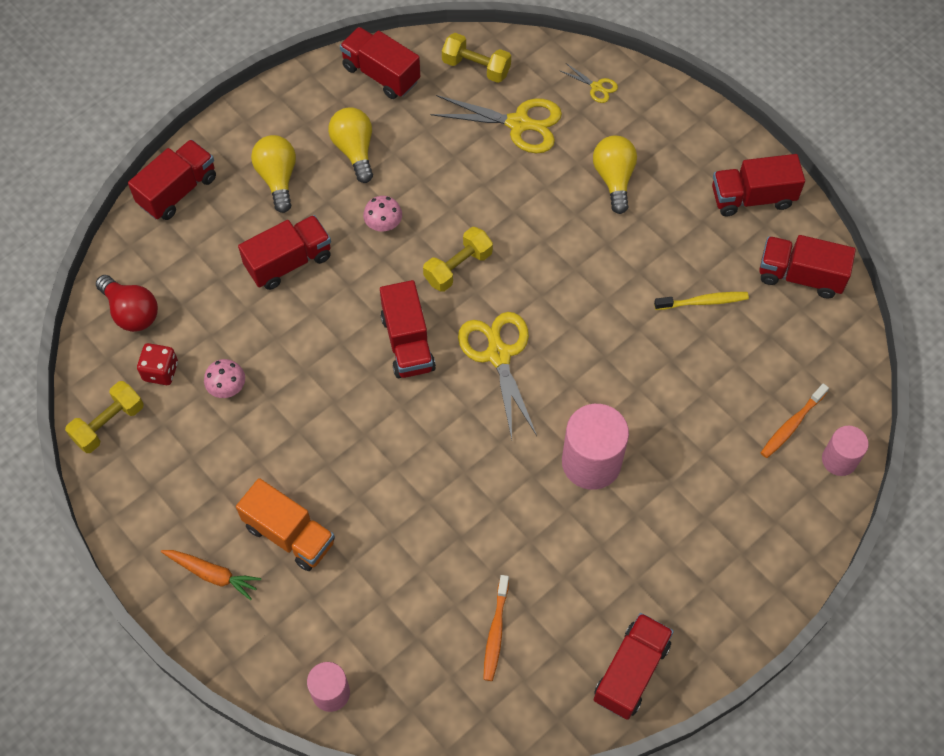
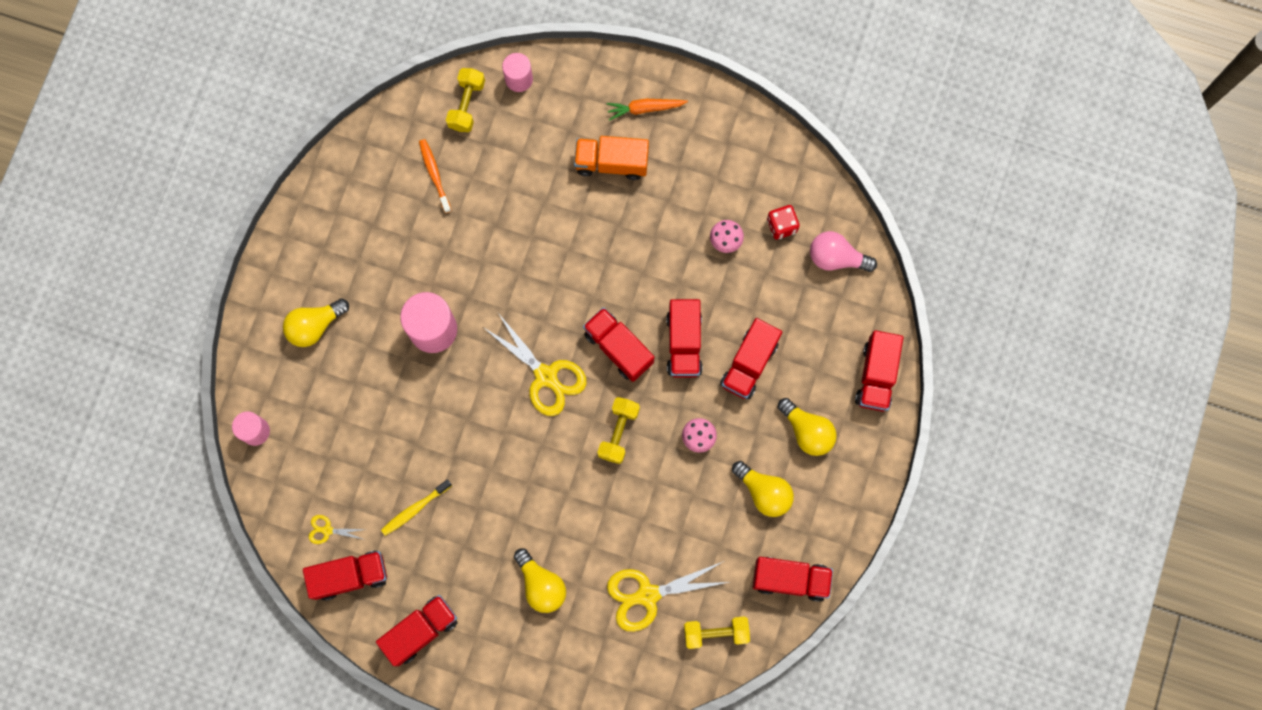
camera: 150 degrees right, 15 degrees up
(109, 424) = (789, 168): yellow dumbbell -> yellow dumbbell (467, 105)
(131, 312) = (836, 258): red light bulb -> pink light bulb
(596, 87) = (604, 671): yellow scissors -> yellow scissors (327, 530)
(631, 672) = (331, 198): red truck -> red truck (684, 343)
(721, 535) = (315, 326): none -> yellow light bulb
(792, 424) = (301, 441): orange toothbrush -> none

